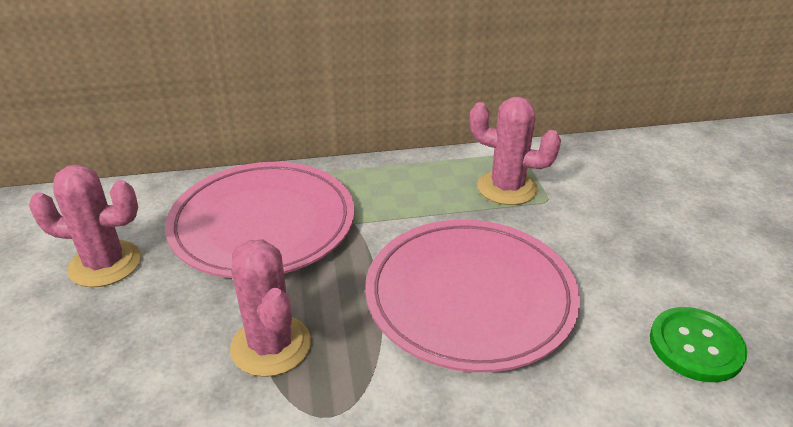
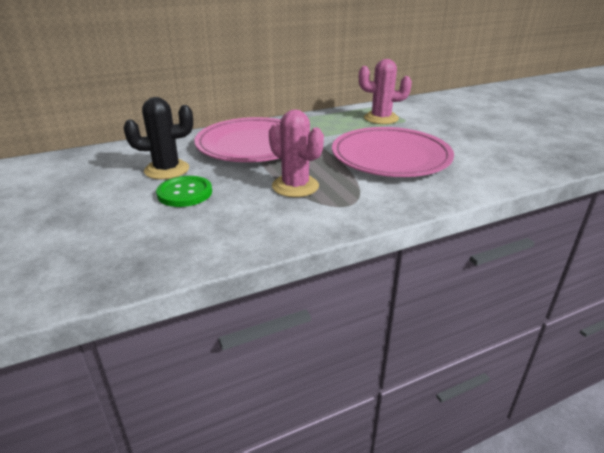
camera: 15 degrees left, 5 degrees down
(105, 264) = (167, 170): pink cactus -> black cactus
(696, 346) = (513, 159): green button -> green button (185, 193)

